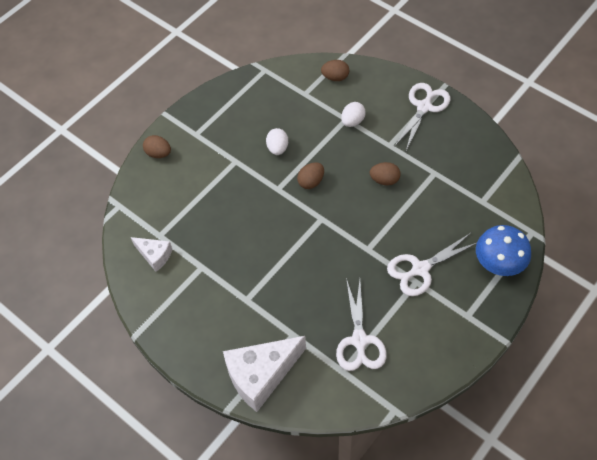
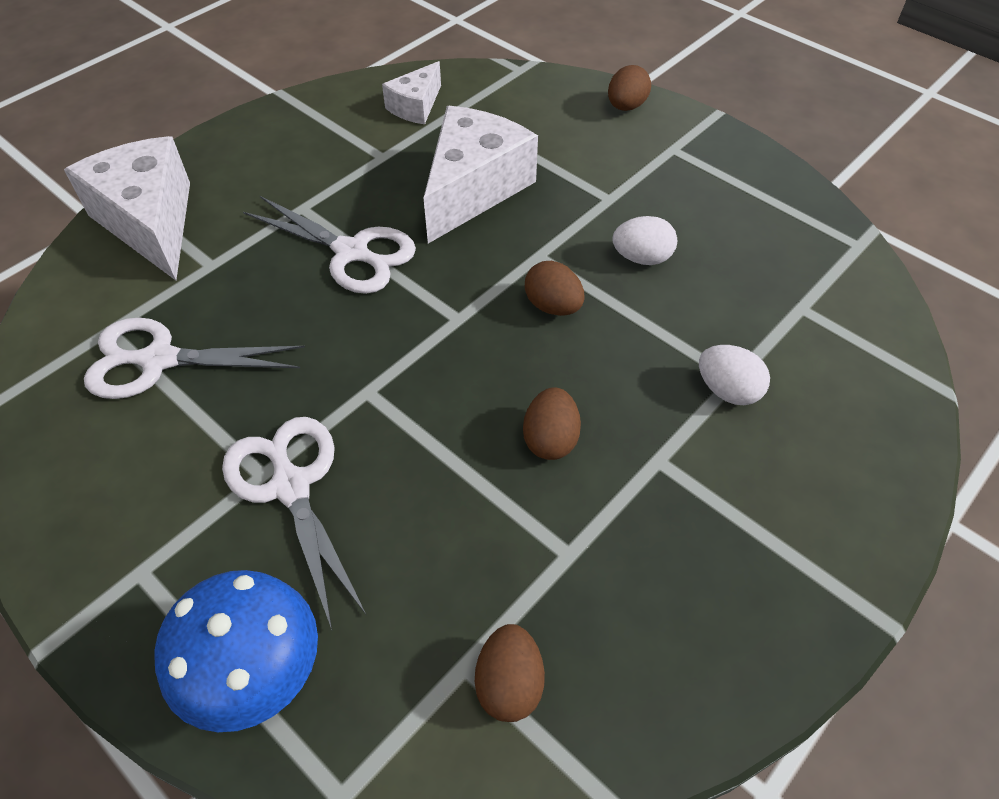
camera: 90 degrees right, 5 degrees down
(229, 220) = (473, 188): none -> white cheese
(335, 77) = (863, 366): brown egg -> brown egg (509, 684)
(424, 107) = (795, 556): white scissors -> white scissors (351, 252)

